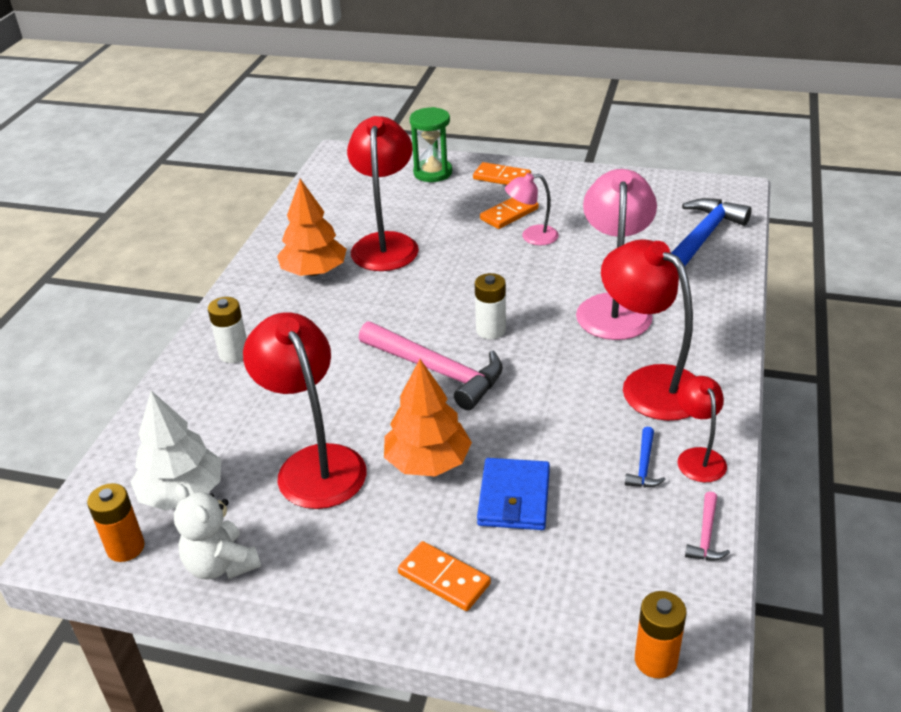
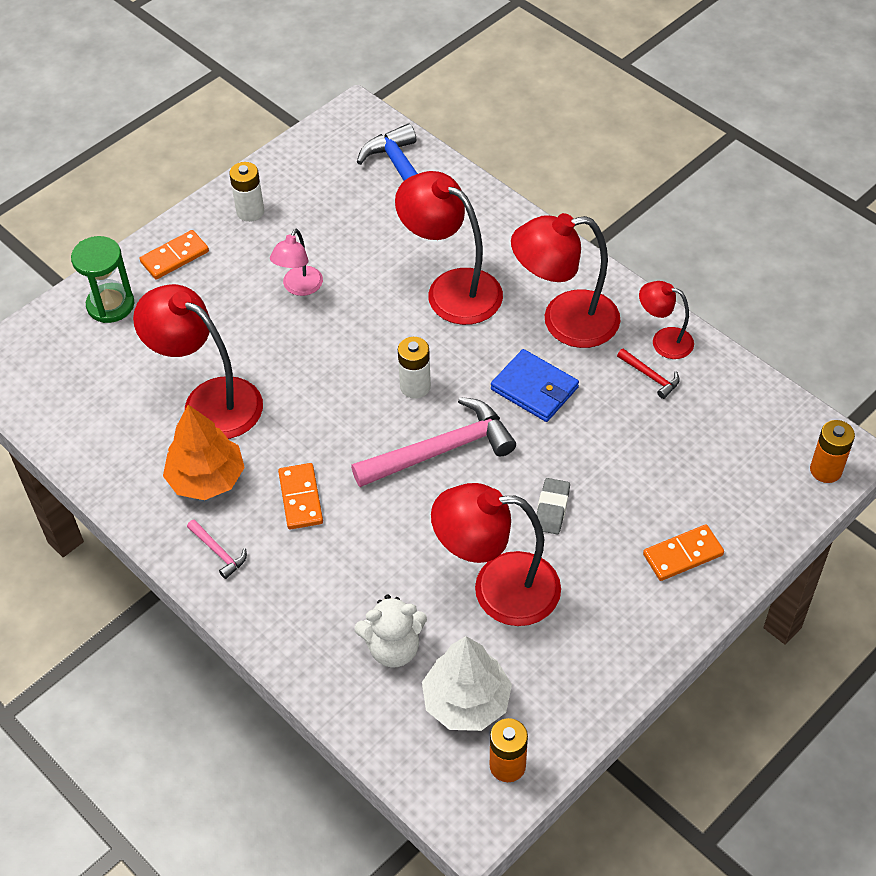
camera: 60 degrees left, 15 degrees up
(221, 565) = (574, 699): white teddy bear -> white teddy bear (393, 648)
(234, 354) = (292, 595): white battery -> white battery (250, 212)
(428, 462) = (551, 509): orange tree -> grey eraser
(509, 214) = (245, 284): orange domino -> orange domino (300, 498)
(514, 498) = (629, 472): blue wallet -> blue wallet (534, 388)
(613, 307) = (451, 289): pink lamp -> red lamp
(644, 466) = (650, 376): blue hammer -> red hammer
(706, 535) = (739, 381): pink hammer -> pink hammer (218, 552)

